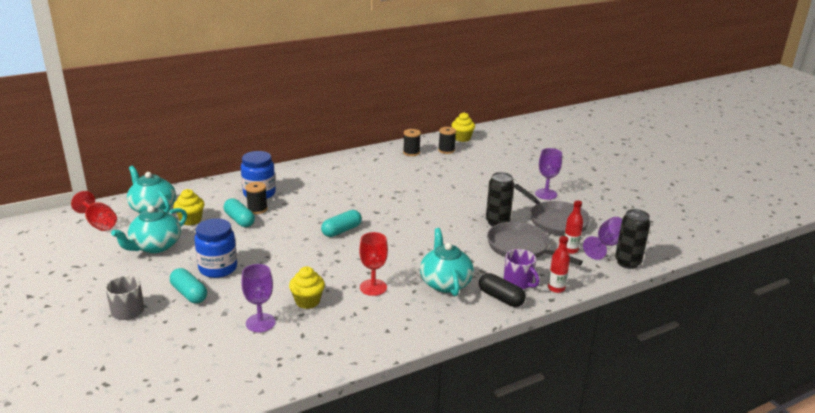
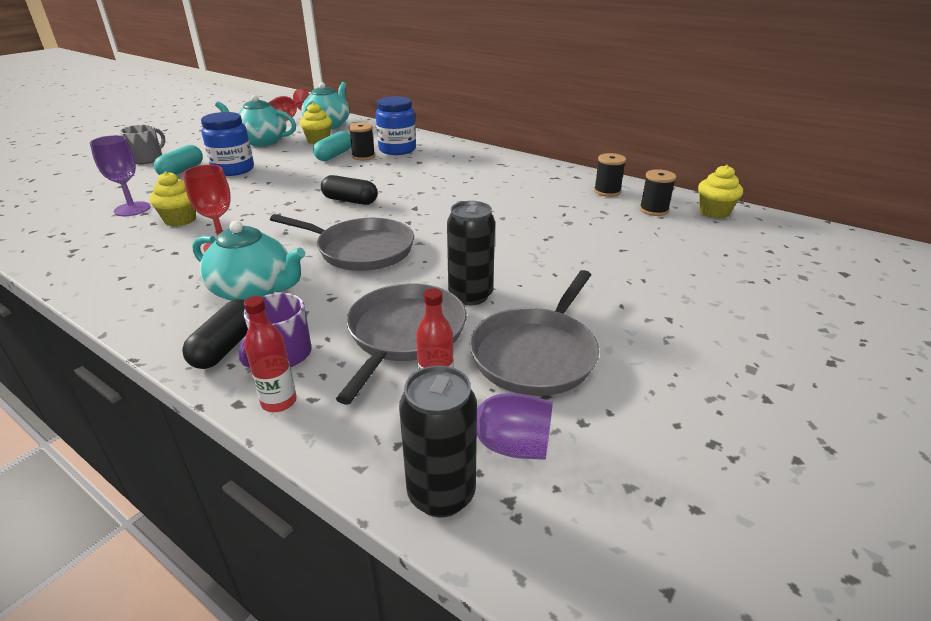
camera: 65 degrees right, 5 degrees up
(341, 231) = (350, 201): turquoise capsule -> black capsule
(421, 241) = (361, 250): none -> grey pan
(445, 283) = (254, 291): turquoise teapot -> turquoise teapot turned 60 degrees clockwise
(546, 194) = (630, 323): purple goblet -> none

